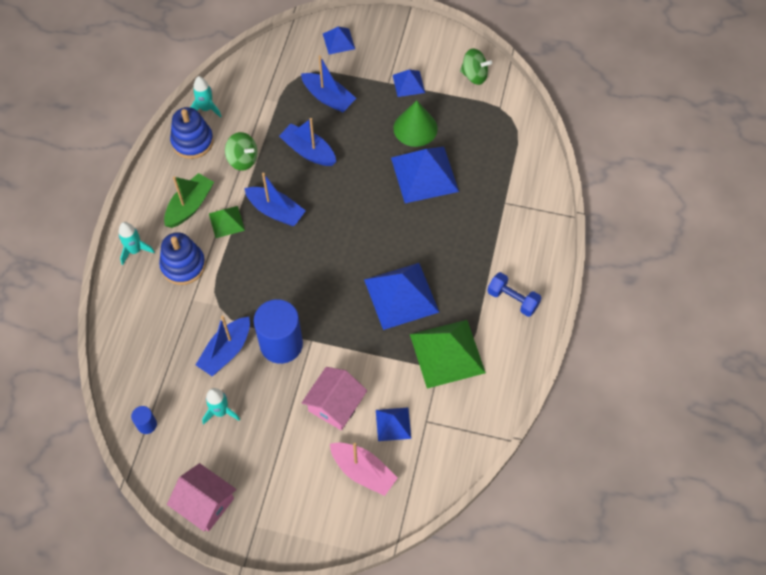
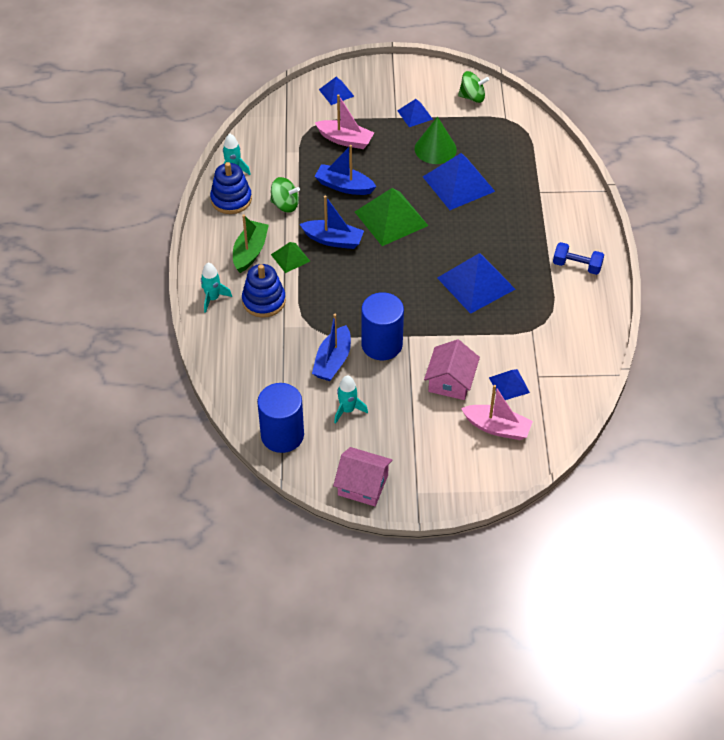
camera: 15 degrees left, 10 degrees down
(147, 424) = (282, 435): blue cylinder -> blue cylinder, size x2.23
(328, 98) = (345, 140): blue boat -> pink boat
(447, 353) = (535, 320): green pyramid -> green pyramid (391, 218)

